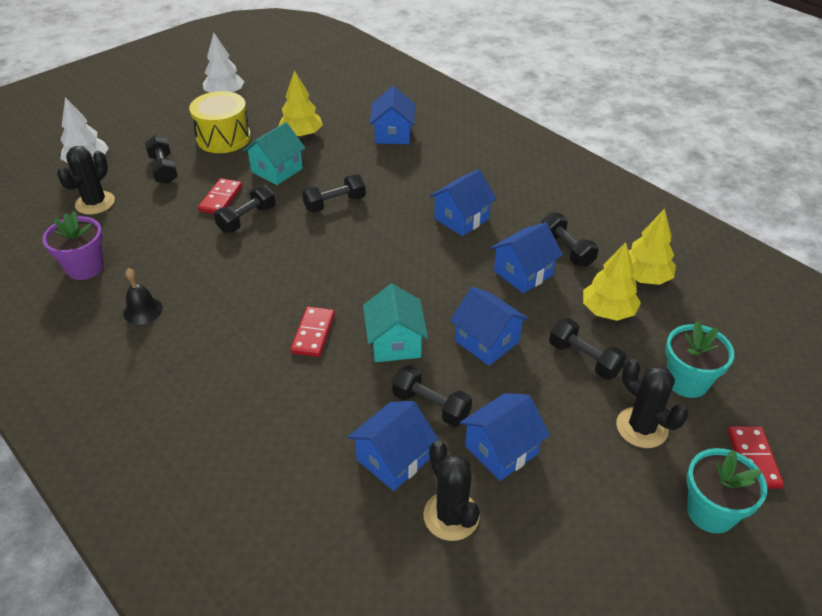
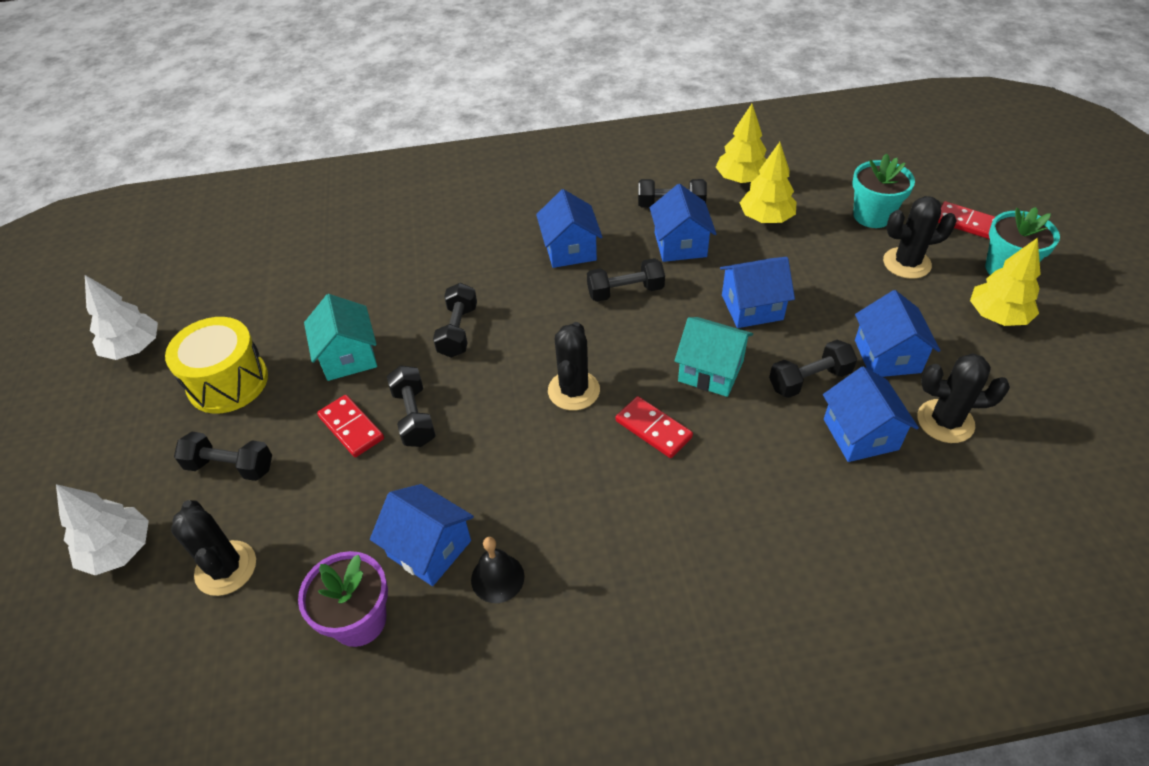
camera: 55 degrees left, 5 degrees up
(301, 135) = (302, 310): yellow tree -> yellow tree (997, 316)
(321, 279) = (573, 390): none -> black cactus
(393, 134) = (384, 239): blue house -> blue house (429, 548)
(584, 359) = (812, 258): black dumbbell -> black dumbbell (625, 291)

